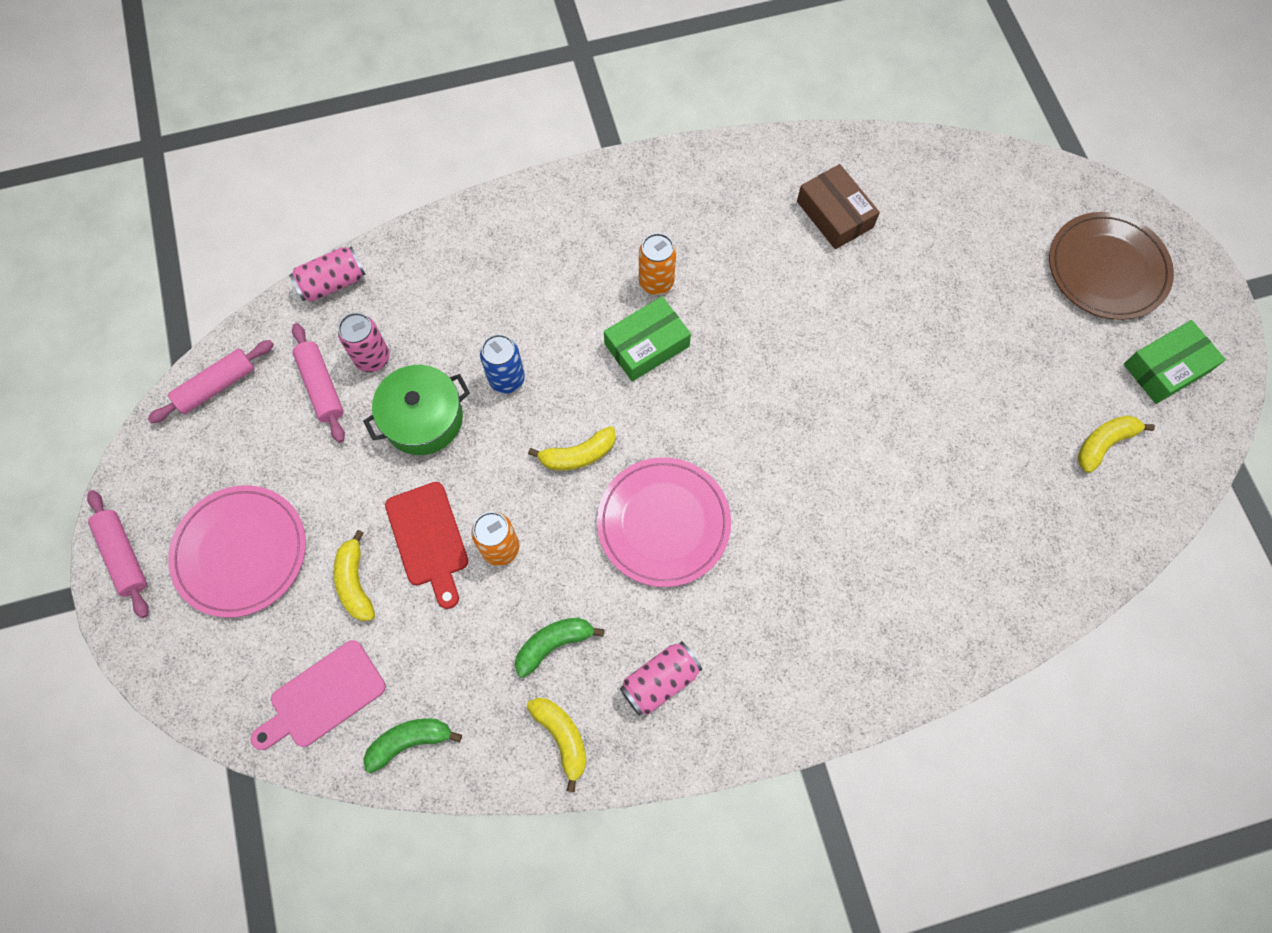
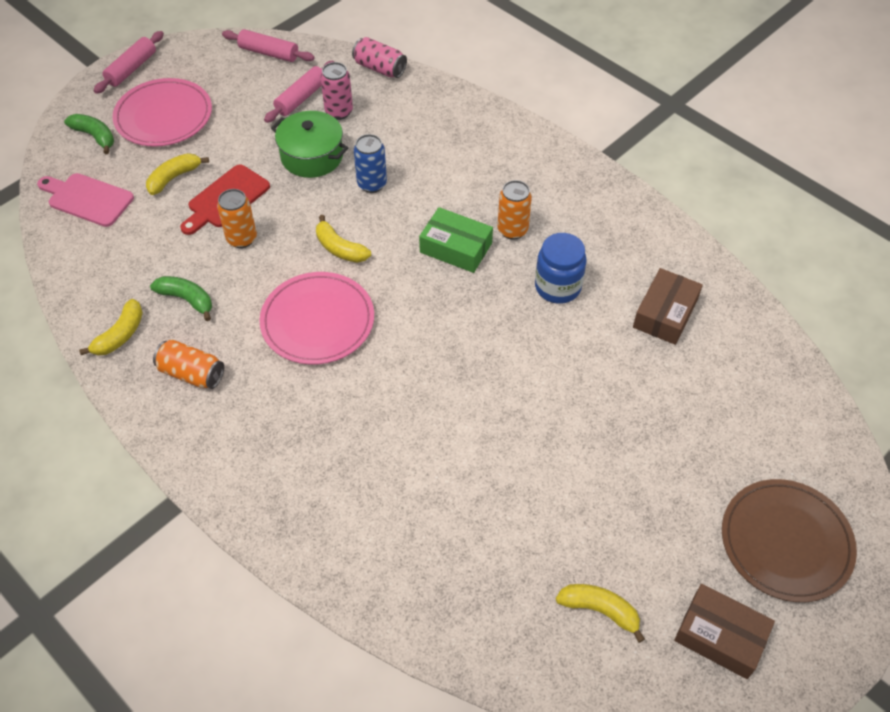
camera: 60 degrees right, 15 degrees down
(409, 741) = (78, 255): green banana -> green banana (95, 136)
(660, 681) = (192, 373): pink can -> orange can
(751, 283) = (557, 287): none -> blue jar
(1166, 368) = (720, 636): green box -> brown box

